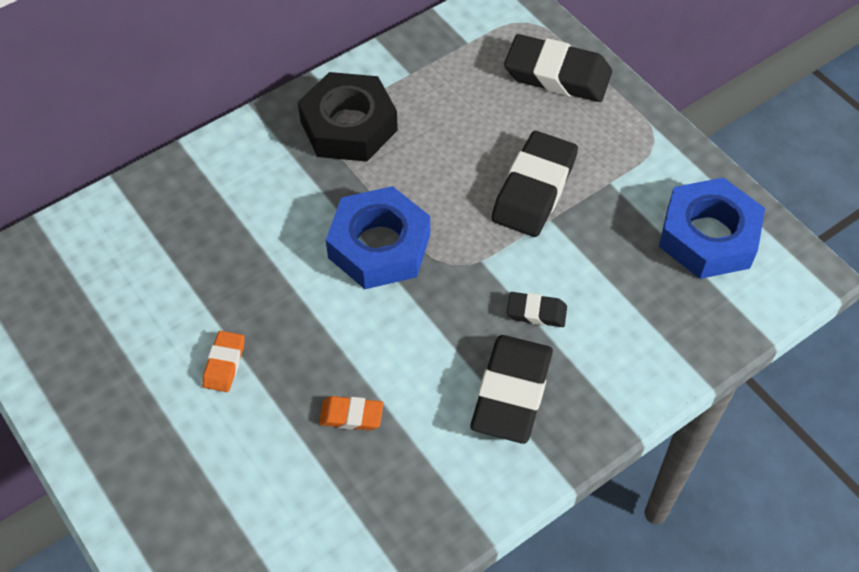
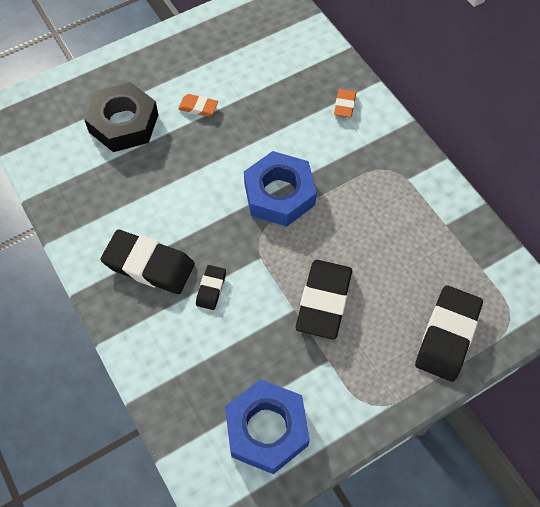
camera: 95 degrees right, 5 degrees up
(348, 126) = (391, 180): black nut -> black nut (124, 123)
(351, 416) = (150, 172): orange eraser -> orange eraser (344, 105)
(534, 189) = (324, 301): black eraser -> black eraser turned 75 degrees clockwise

